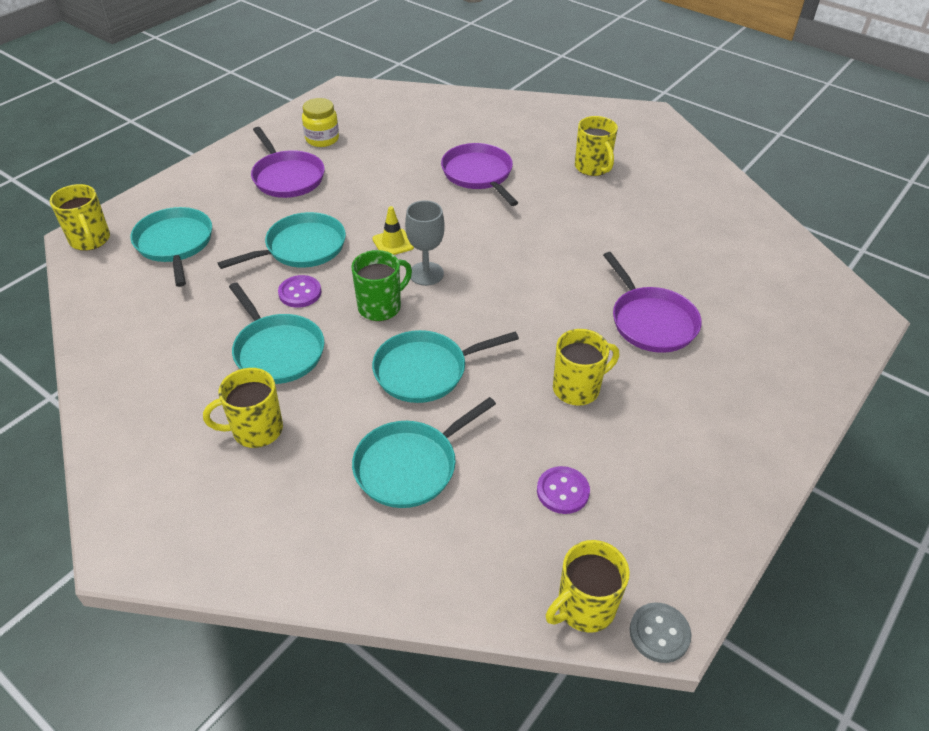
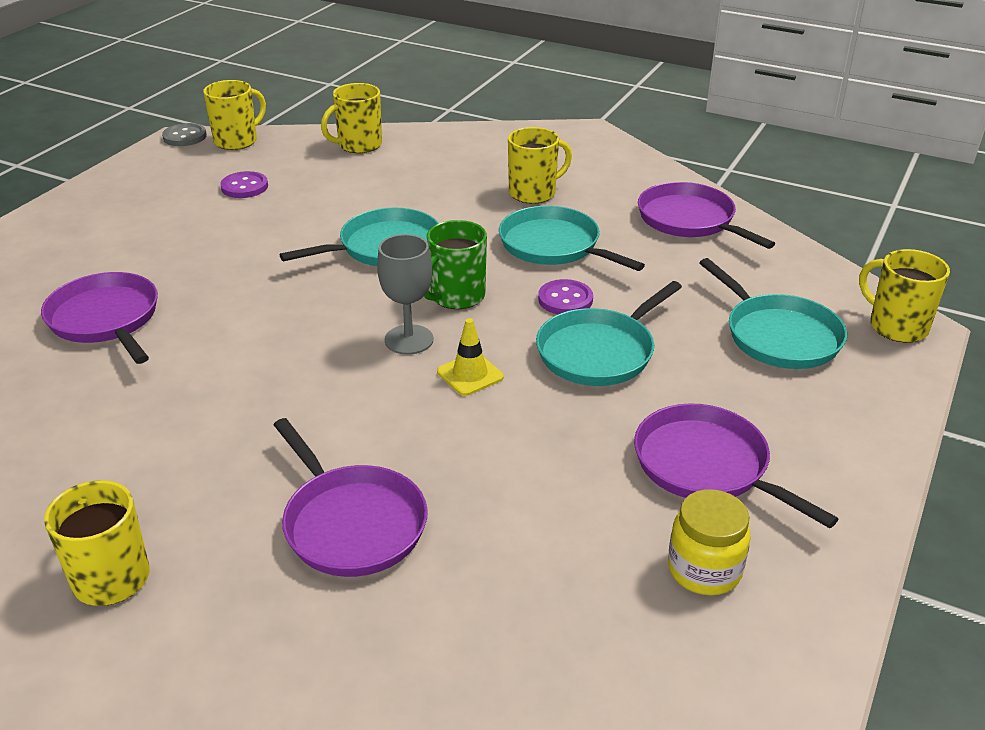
camera: 170 degrees right, 10 degrees down
(136, 366) = (689, 220): none -> purple pan
(410, 466) = (382, 187): turquoise pan -> none
(577, 388) = (217, 250): yellow mug -> yellow mug (359, 145)

